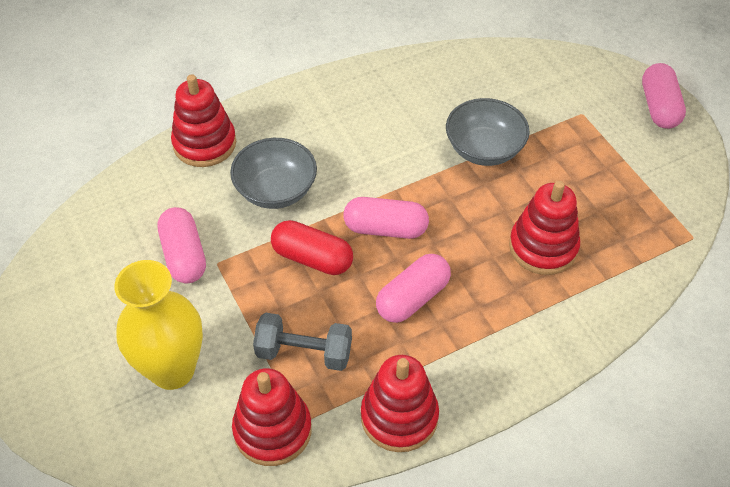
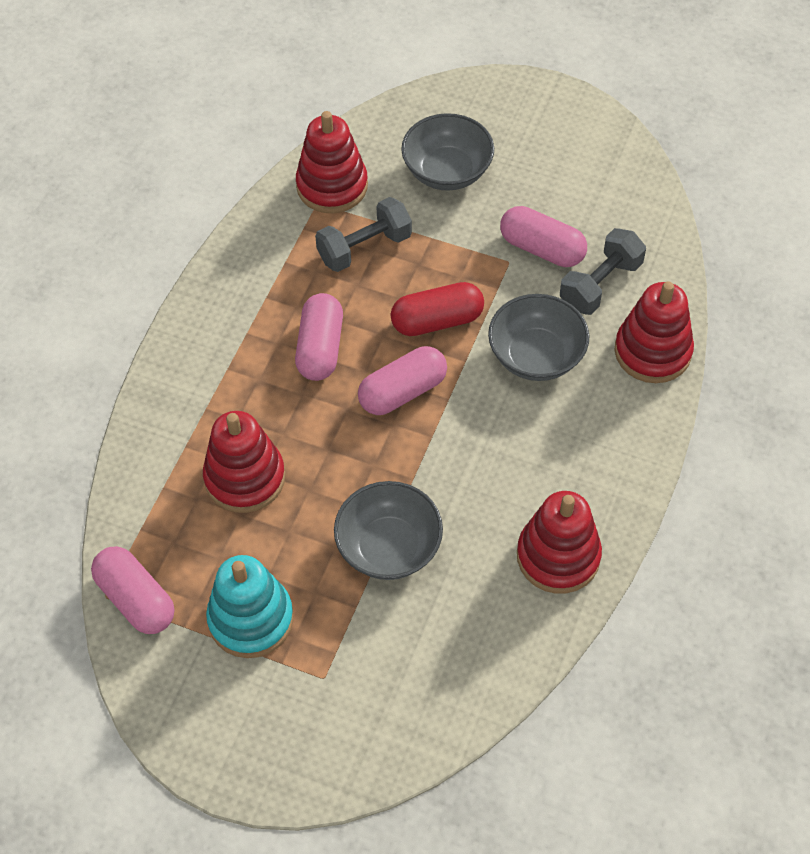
camera: 140 degrees right, 5 degrees up
(172, 370) = (447, 171): yellow vase -> grey bowl
(180, 204) = (600, 284): none -> grey dumbbell
(399, 417) = (248, 255): red stacking toy -> red stacking toy (558, 556)
(603, 166) = (251, 619): none -> turquoise stacking toy
(659, 107) = (243, 758): pink capsule -> pink capsule (136, 599)

